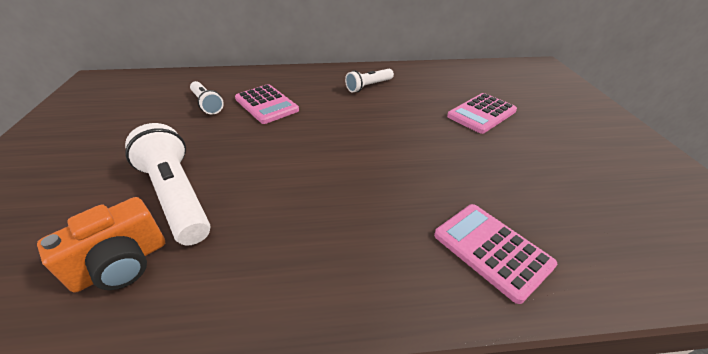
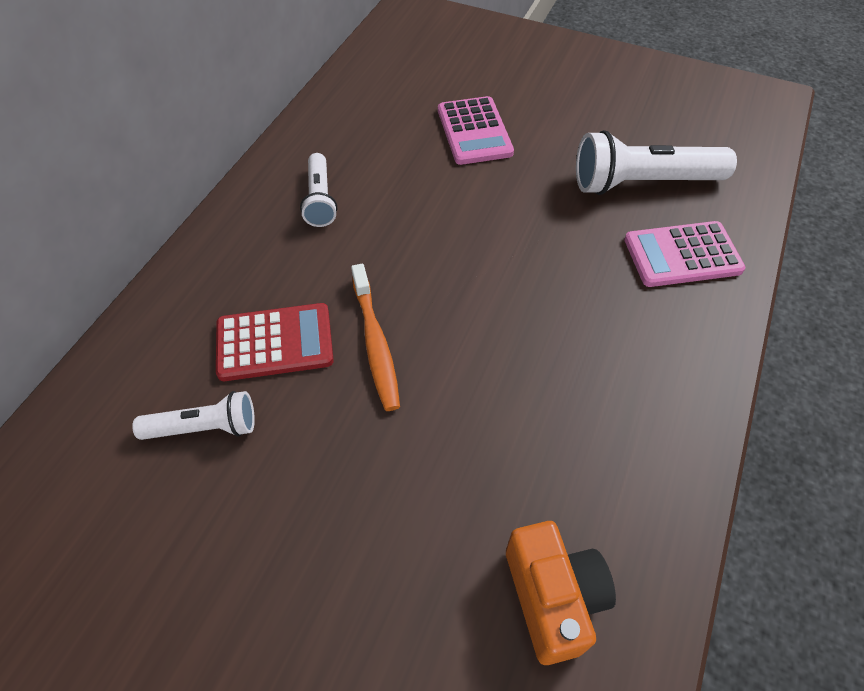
camera: 60 degrees left, 15 degrees up
(177, 196) = (450, 515): white flashlight -> white flashlight (643, 183)
(266, 104) = (275, 343): pink calculator -> red calculator
(286, 132) = (375, 343): none -> orange toothbrush

